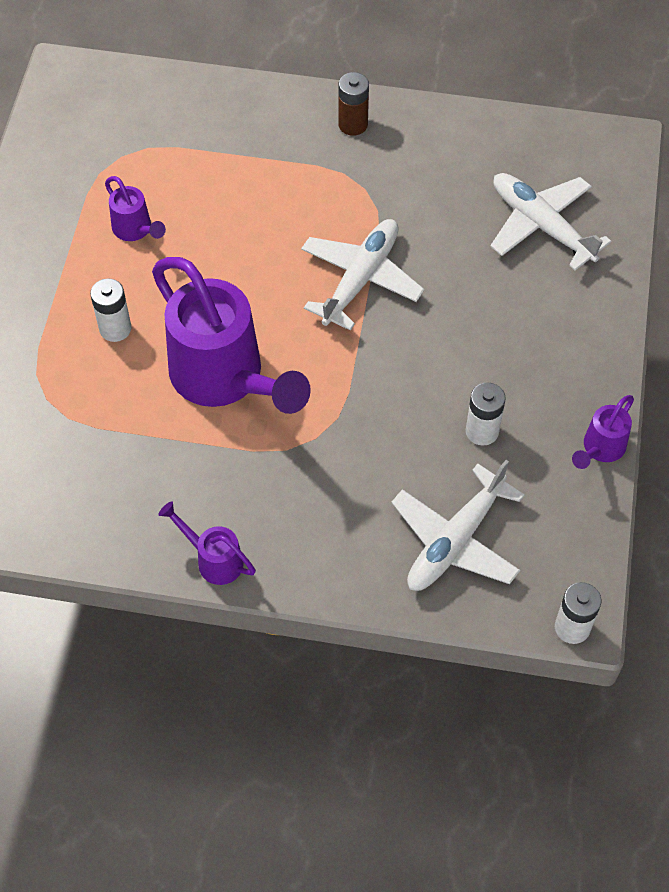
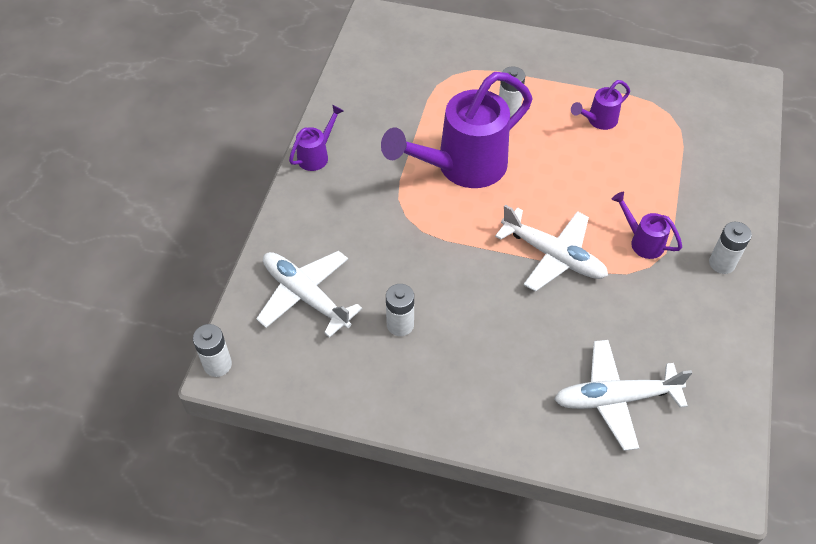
camera: 95 degrees right, 5 degrees down
(353, 124) = (722, 263): brown battery -> white battery
(541, 226) = (615, 398): white plane -> white plane turned 150 degrees counterclockwise
(600, 449) = (373, 410): purple watering can -> purple watering can (642, 241)

